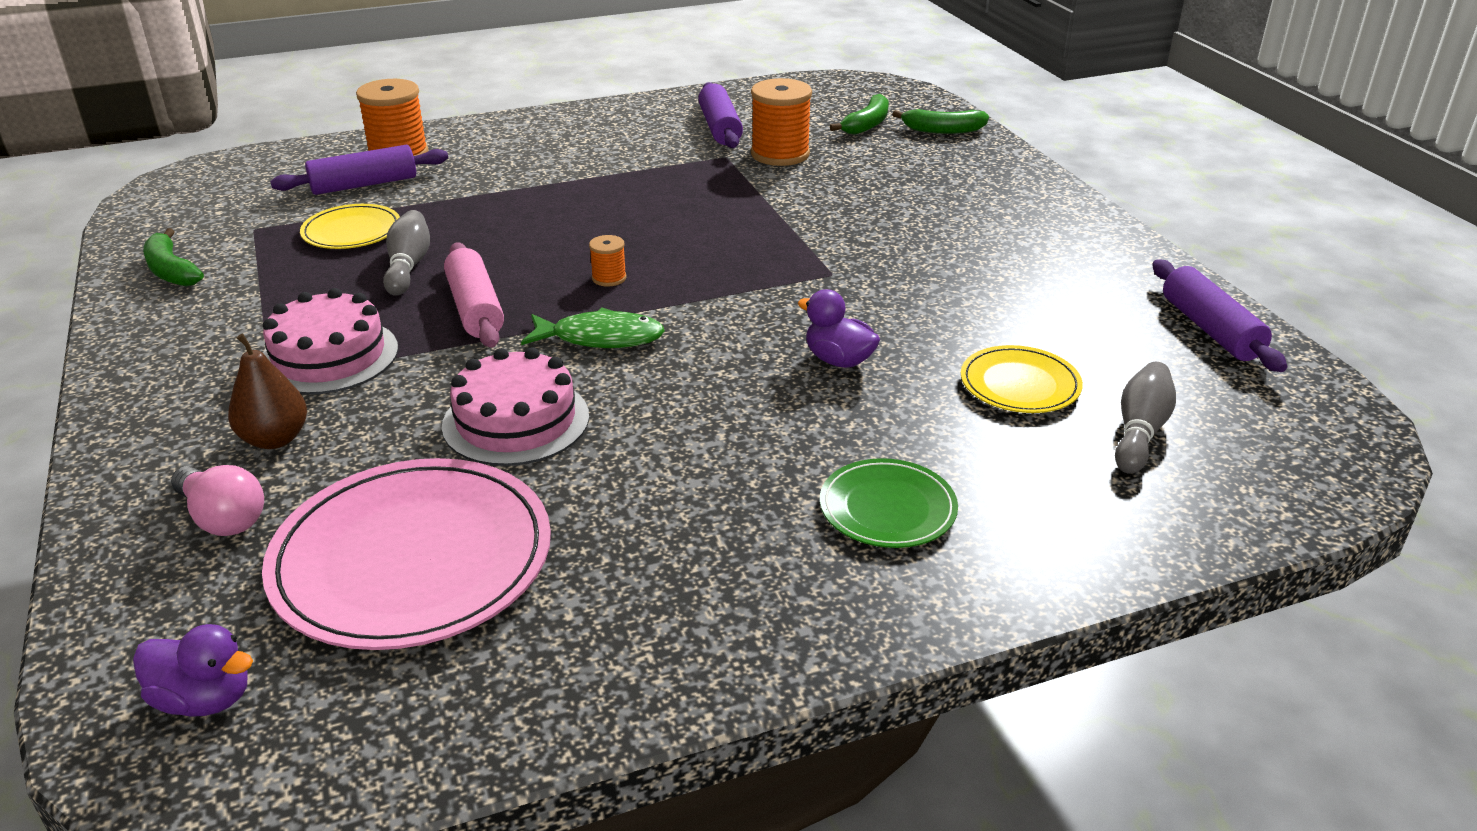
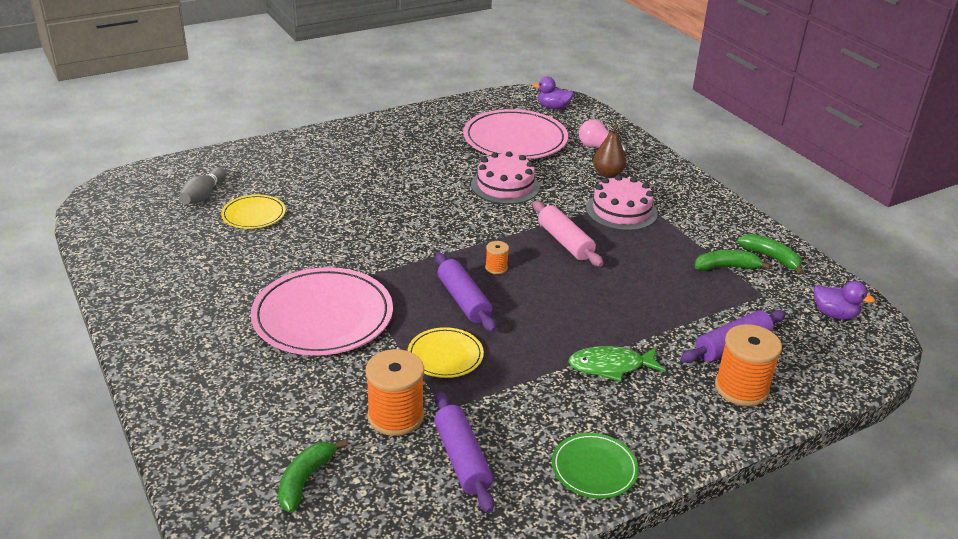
camera: 170 degrees right, 0 degrees up
(352, 231) = (693, 296): yellow plate -> yellow plate (445, 355)
(408, 266) = (629, 269): grey bowling pin -> none
(601, 338) = (483, 228): green fish -> green fish (610, 366)
(838, 360) = (349, 222): purple duck -> purple duck (834, 314)
(867, 235) = (323, 316): none -> pink plate
(887, 508) = (332, 161): green plate -> green plate (594, 468)
(943, 130) = (224, 475): green banana -> green banana (726, 267)
(1210, 329) = (122, 252): purple rolling pin -> purple rolling pin (464, 300)

